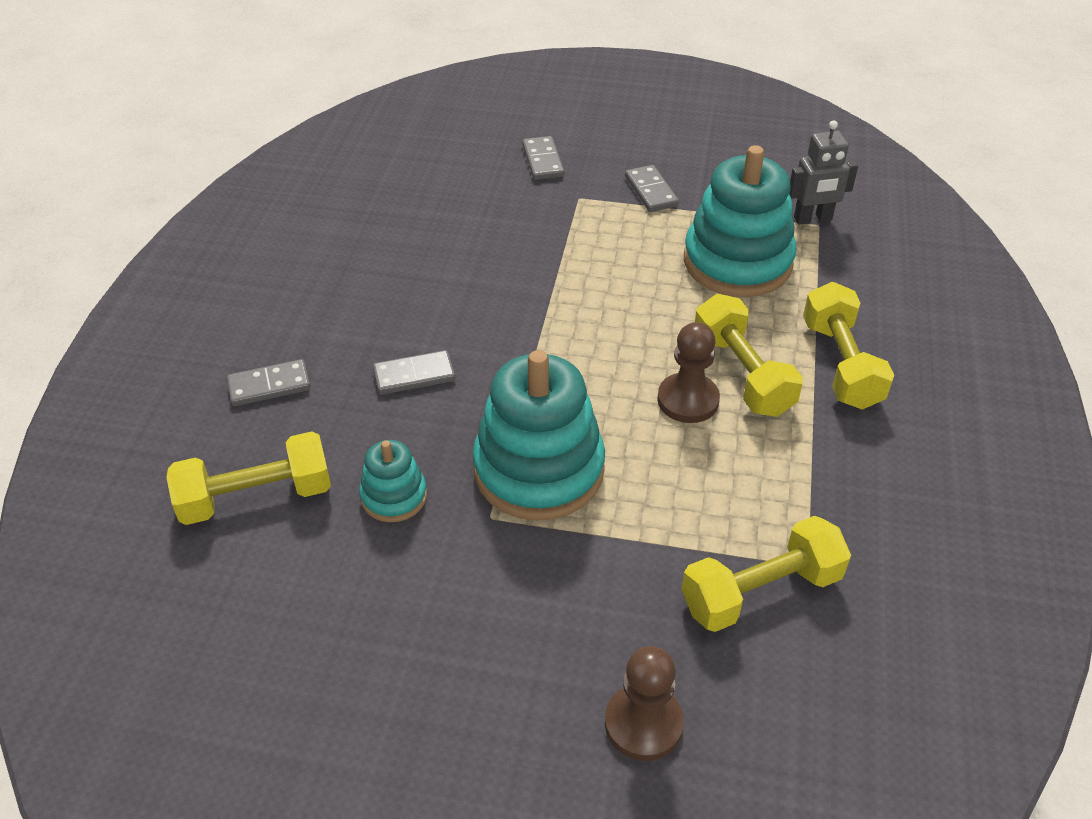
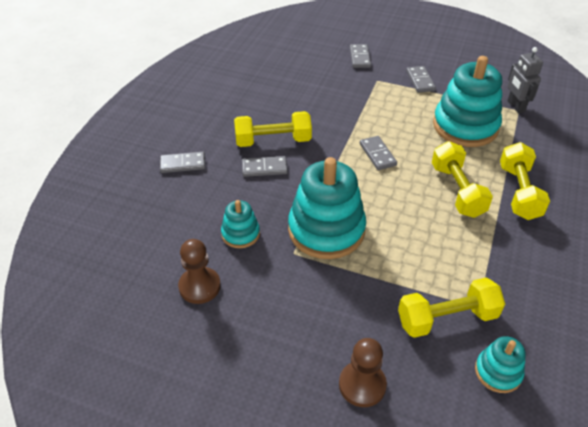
camera: 10 degrees right, 0 degrees up
(256, 497) = (164, 224): yellow dumbbell -> yellow dumbbell (273, 141)
(601, 328) = (377, 154): none -> grey domino
(688, 400) = (421, 201): brown pawn -> brown pawn (199, 286)
(813, 219) = (515, 106): grey robot -> grey robot turned 75 degrees clockwise
(855, 667) = (498, 372): none -> turquoise stacking toy

